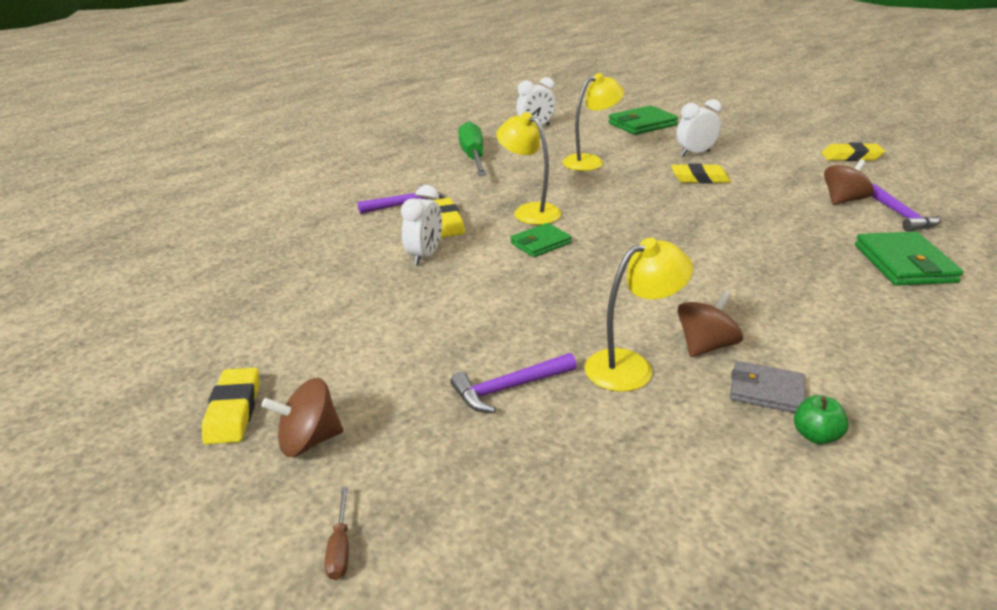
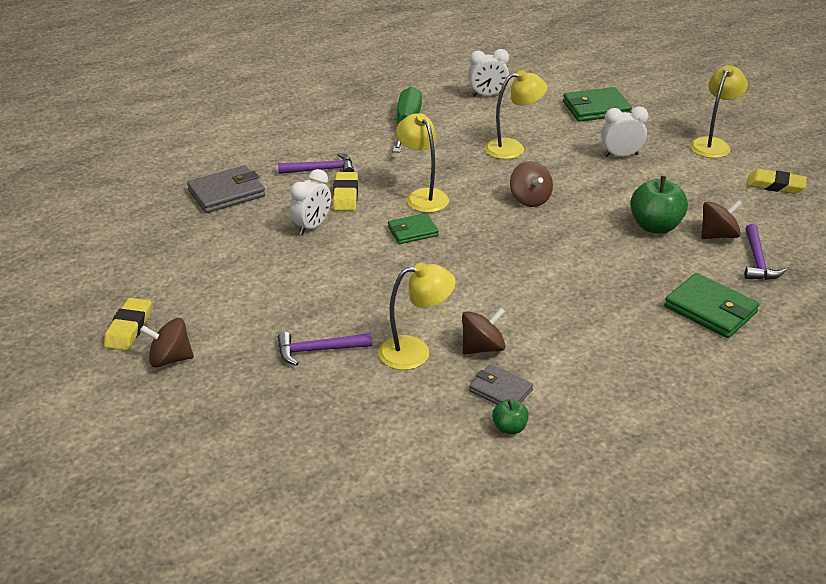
camera: 15 degrees right, 5 degrees up
(308, 240) = (227, 193): none -> grey wallet
(340, 548) = (165, 428): brown screwdriver -> none
(640, 198) = (530, 199): none -> brown spinning top
(699, 178) = (602, 186): yellow eraser -> none
(767, 135) = (713, 144): none -> yellow lamp
(779, 202) = (655, 226): none -> green apple
(904, 264) = (710, 309): green wallet -> green wallet turned 60 degrees counterclockwise

